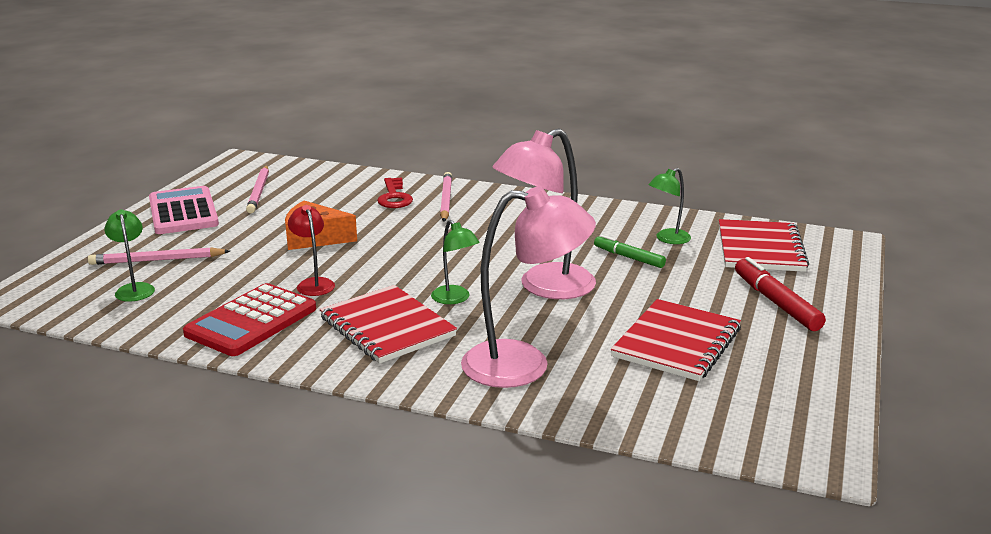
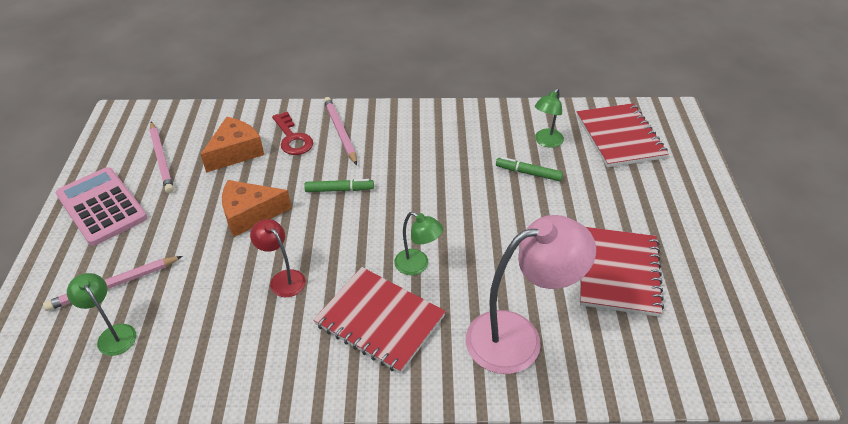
camera: 20 degrees left, 20 degrees up
(251, 321) = (254, 349): red calculator -> none
(331, 198) = (235, 152): none -> orange cheese
(414, 237) = (339, 190): none -> green marker
(545, 287) = (483, 230): pink lamp -> none
(776, 302) = (664, 201): red marker -> none

